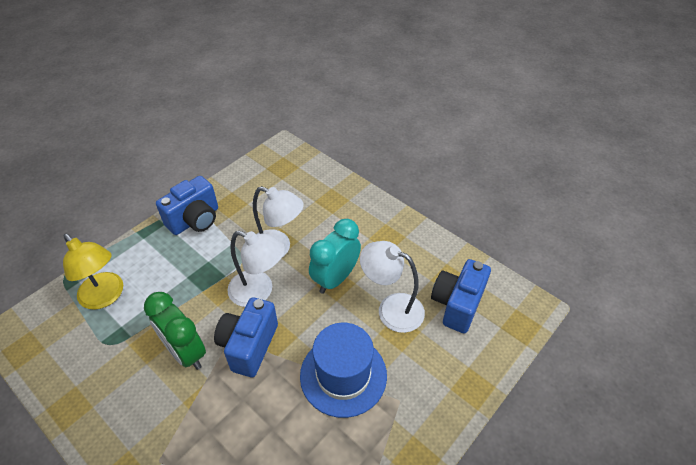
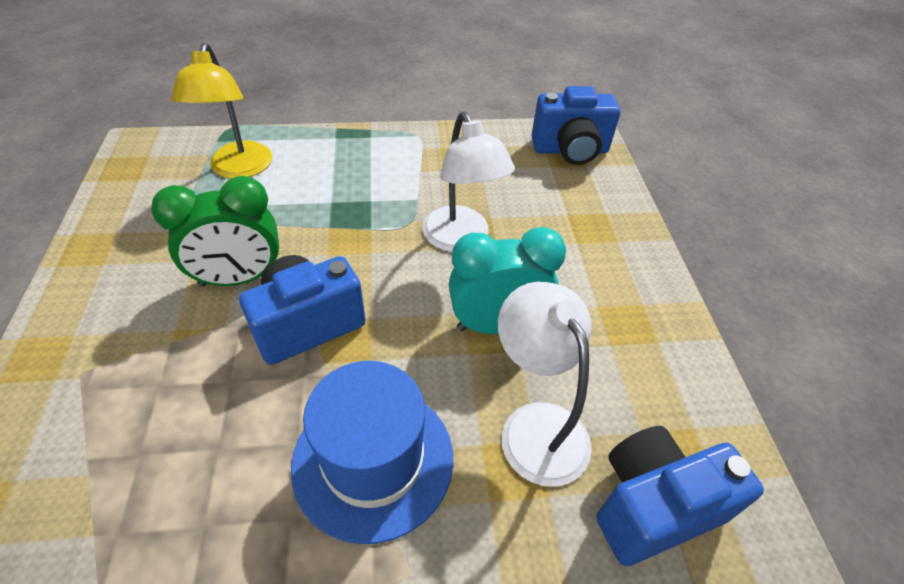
camera: 40 degrees right, 0 degrees up
(186, 352) = (240, 278): green clock -> green clock turned 105 degrees counterclockwise
(195, 220) = (405, 151): blue camera -> blue camera (570, 150)
(259, 292) = (386, 272): white lamp -> none

